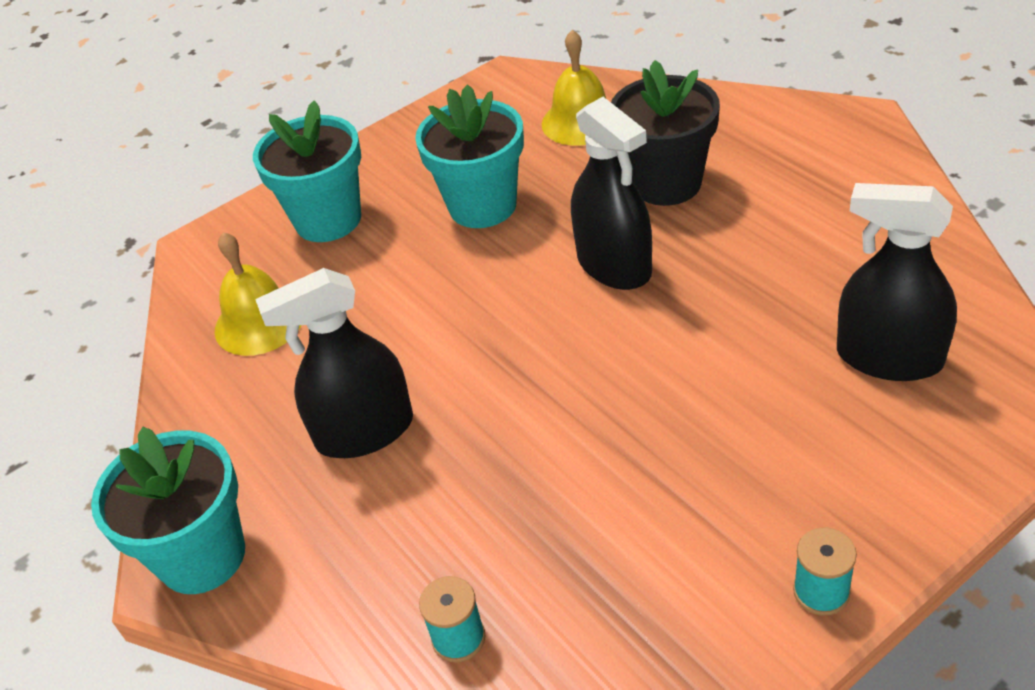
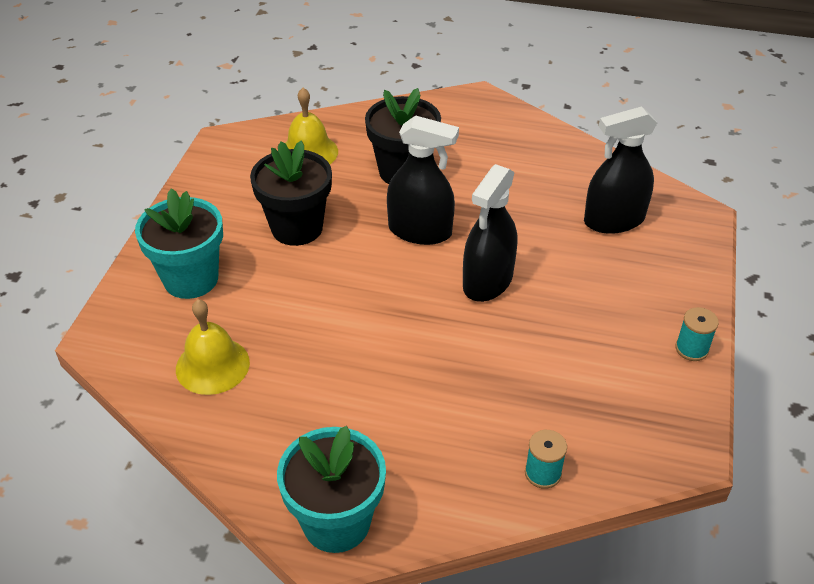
camera: 45 degrees left, 0 degrees up
(365, 431) = (365, 395): black spray bottle -> black spray bottle (487, 281)
(482, 206) = (297, 228): turquoise flower pot -> black flower pot

